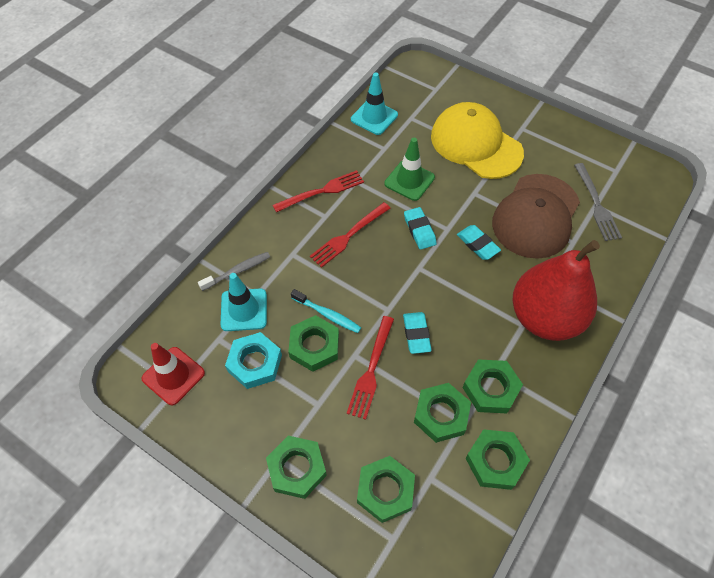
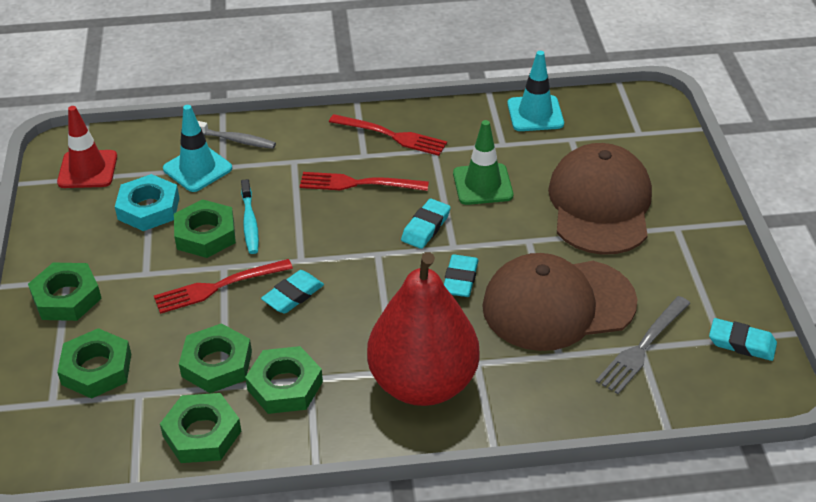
camera: 50 degrees right, 15 degrees down
(475, 144) = (600, 204): yellow cap -> brown cap
(625, 165) = (741, 343): none -> turquoise eraser

